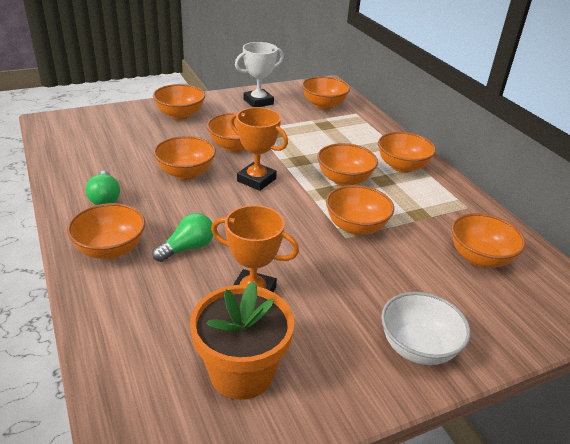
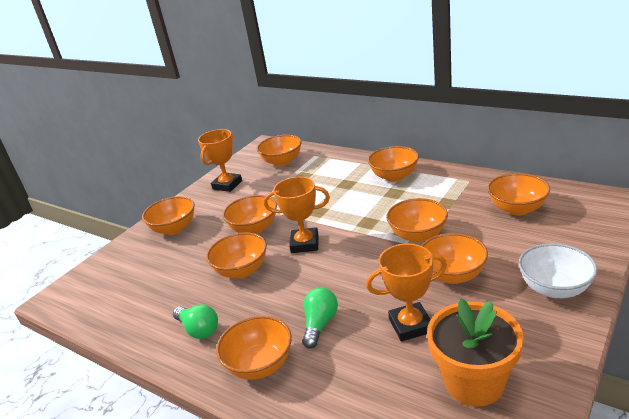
camera: 25 degrees left, 5 degrees down
(258, 102) = (227, 185): white trophy -> orange trophy
(344, 180) = (368, 207): orange bowl -> orange bowl (453, 275)

